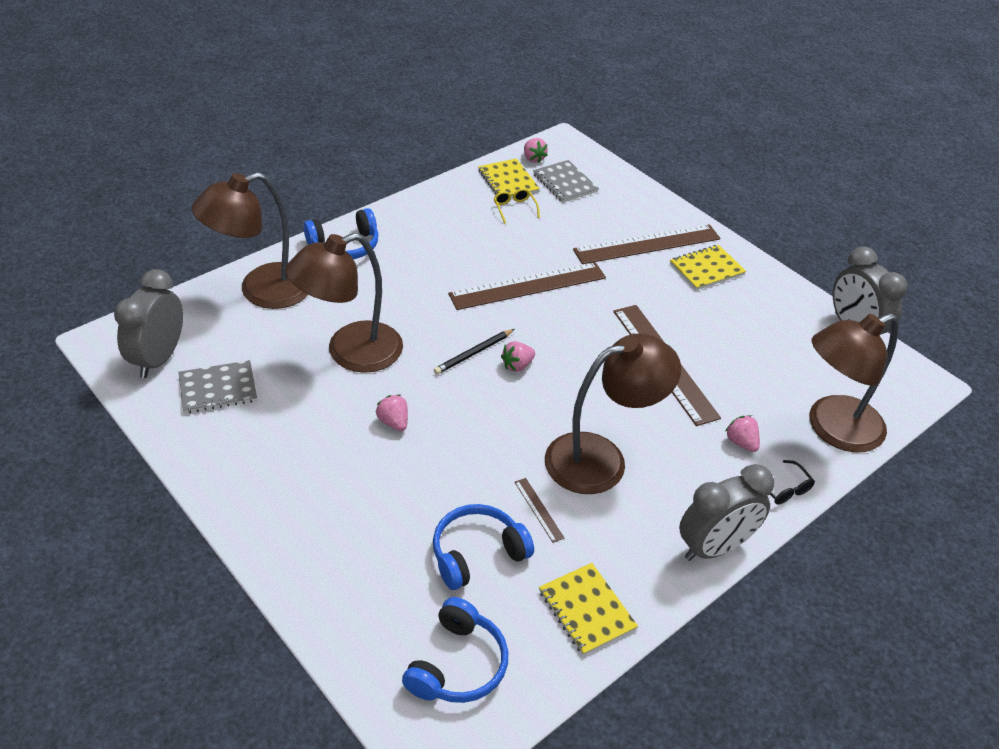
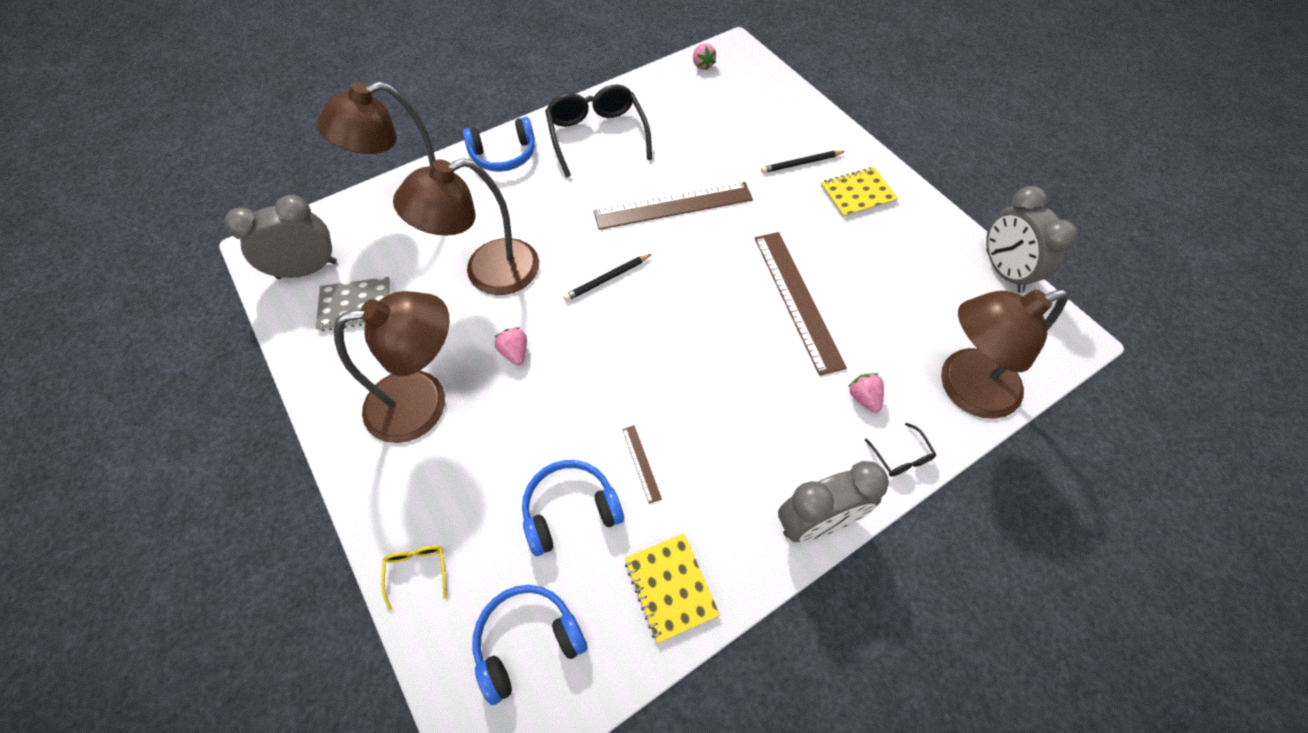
camera: 10 degrees right, 15 degrees up
(158, 359) = (307, 270): grey clock -> grey clock turned 45 degrees clockwise
(438, 225) = (597, 135): none -> black glasses
(457, 664) = (527, 641): blue headphones -> blue headphones turned 150 degrees counterclockwise
(508, 181) = (673, 89): yellow notebook -> none
(514, 208) = (674, 119): yellow glasses -> yellow glasses (417, 571)
(517, 365) = (648, 295): pink strawberry -> none
(565, 183) = (729, 93): grey notebook -> none
(601, 458) = (715, 407): brown lamp -> brown lamp (424, 401)
(647, 244) = (801, 163): brown ruler -> black pencil

